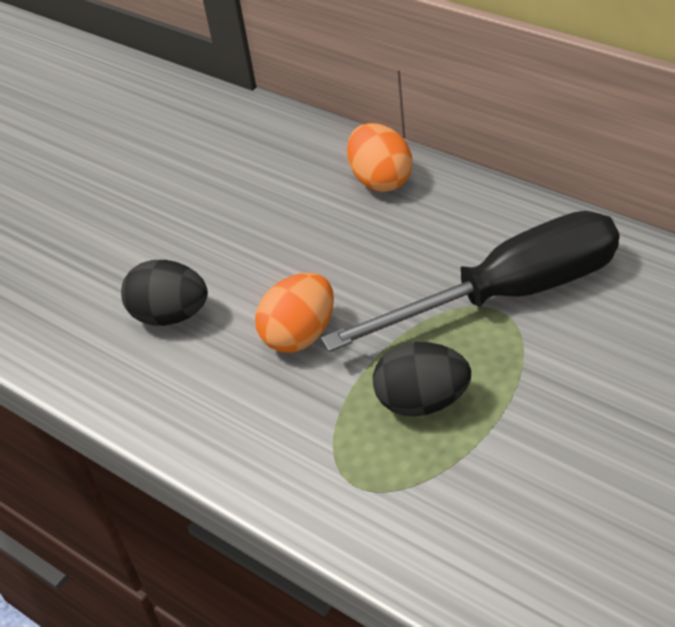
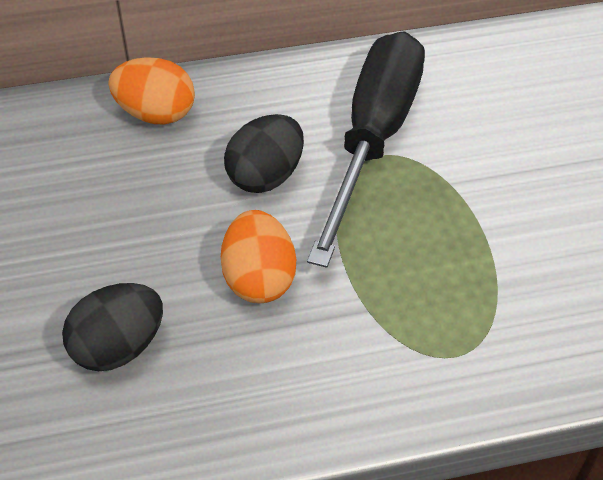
camera: 55 degrees left, 5 degrees up
(422, 402) = (419, 258): black egg -> black egg (265, 176)

